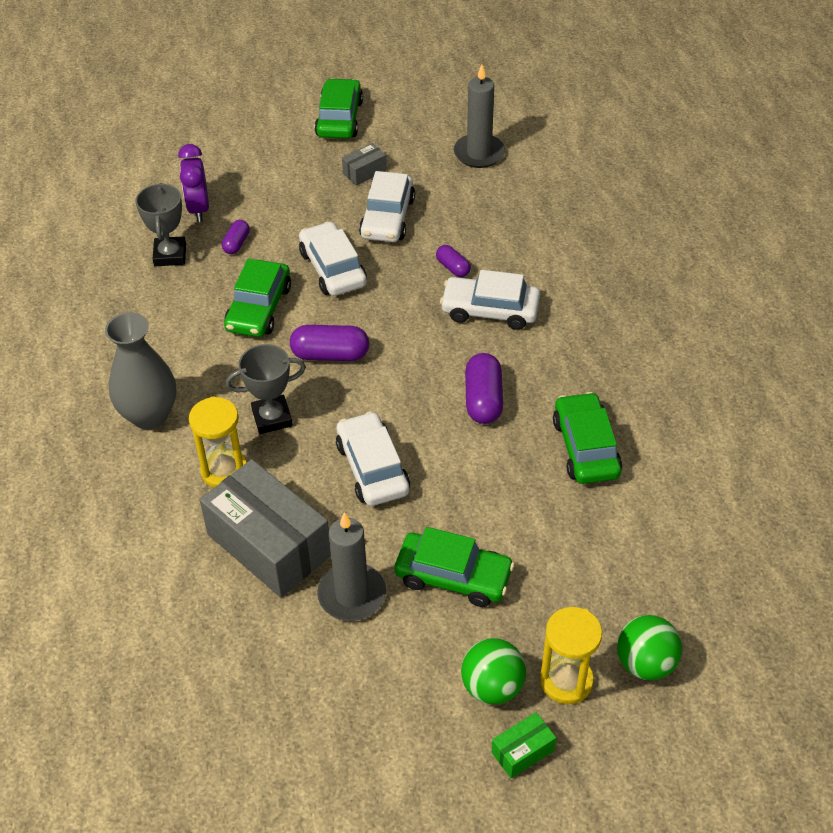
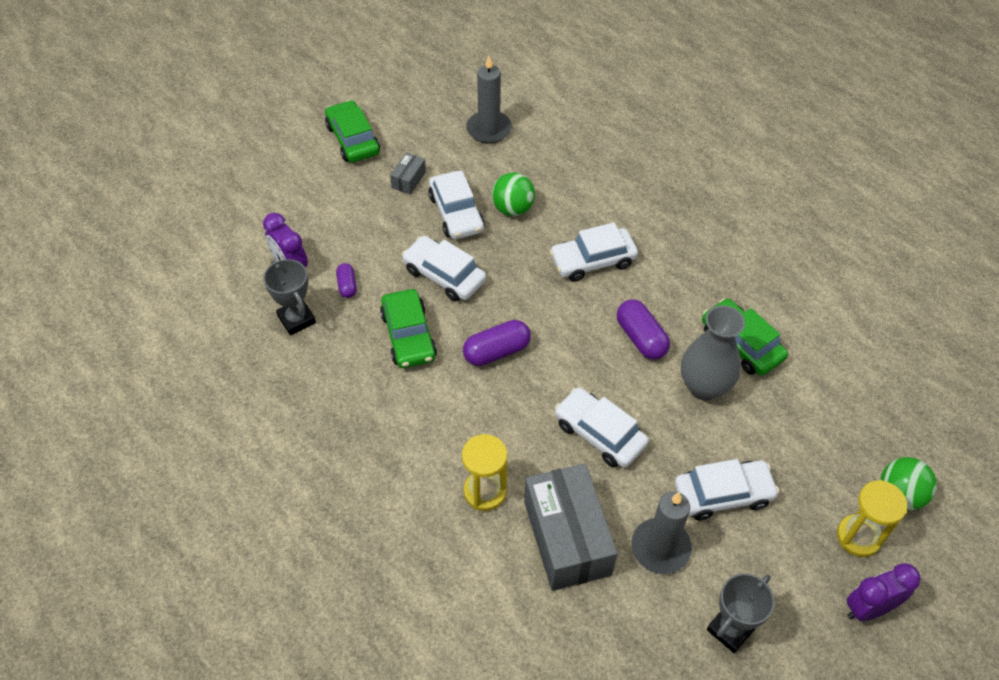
camera: 30 degrees left, 5 degrees up
(149, 415) = (386, 472): grey vase -> grey vase (704, 387)
(269, 544) = (567, 538): grey box -> grey box turned 60 degrees clockwise
(272, 418) = (490, 427): grey trophy -> grey trophy (730, 629)
(453, 267) = (539, 236): purple capsule -> none
(453, 576) = (723, 494): green car -> white car
(492, 686) = (812, 569): green ball -> green ball (513, 209)
(522, 751) = (869, 608): green box -> purple clock

